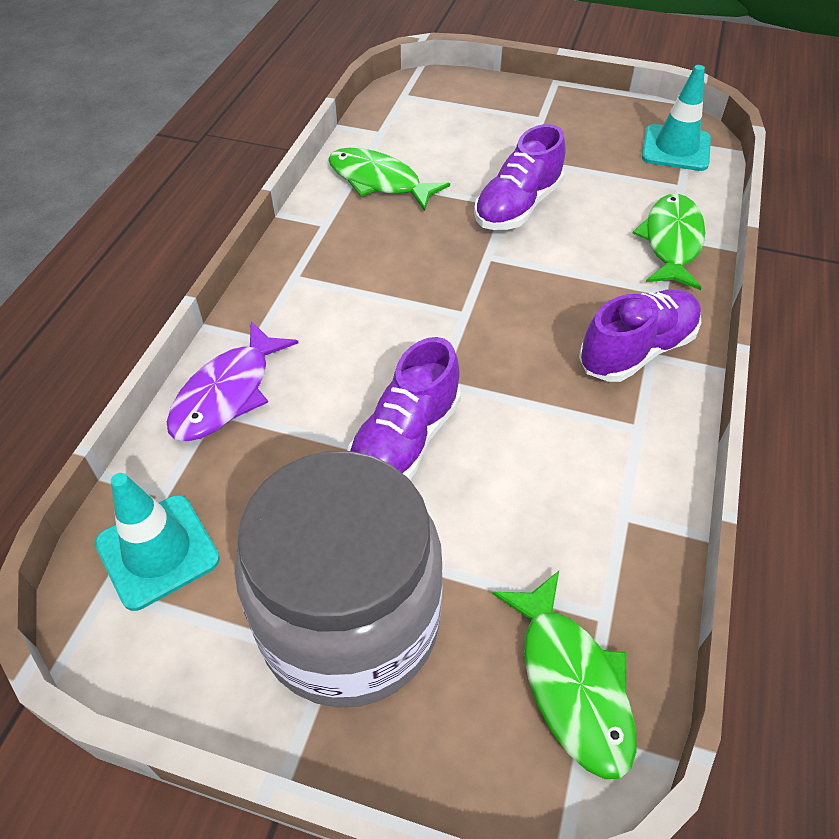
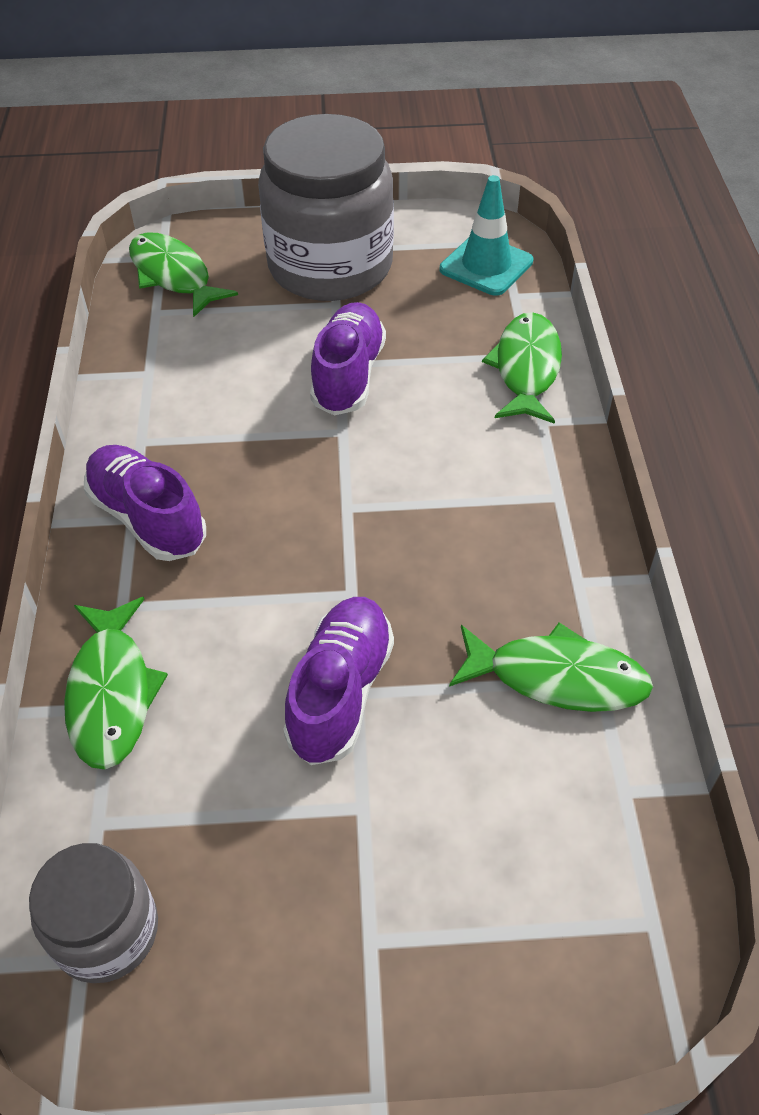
camera: 160 degrees right, 0 degrees up
(227, 394) = (526, 368): purple fish -> green fish
(637, 351) = (148, 518): purple shoe -> purple shoe turned 105 degrees clockwise
(676, 148) = (106, 931): turquoise traffic cone -> grey jar

